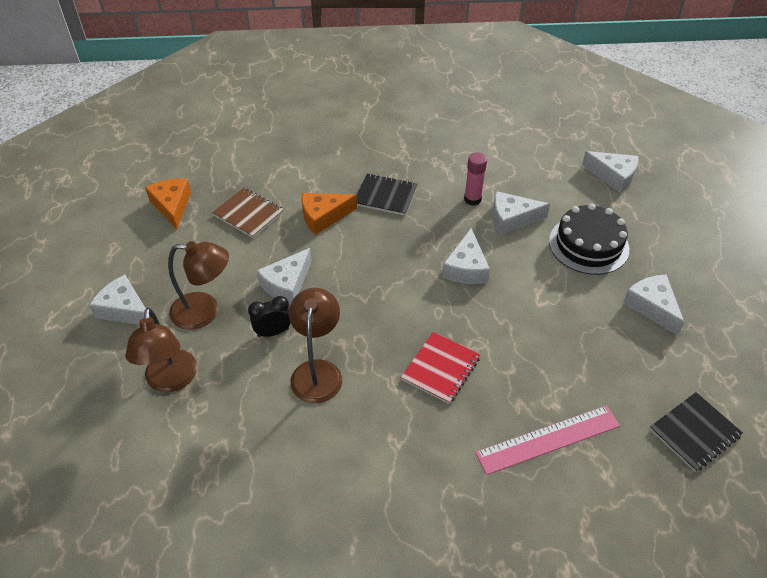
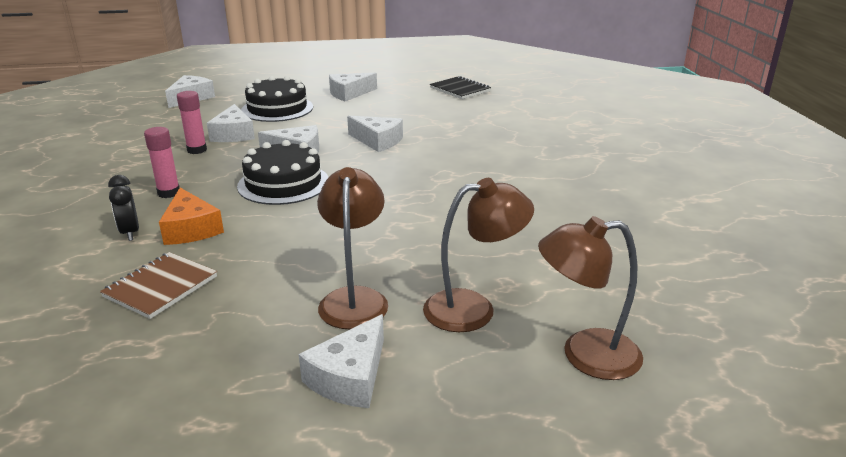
camera: 95 degrees left, 20 degrees down
(172, 206) = (104, 369): orange cheese -> none
(273, 332) = (386, 245): black clock -> black clock (130, 233)
(287, 284) = (309, 244): white cheese -> white cheese (377, 141)
(317, 371) = (437, 215): brown lamp -> brown lamp (585, 355)
(385, 196) = (169, 193): black notebook -> pink glue stick
(396, 262) = (283, 183): none -> black cake
(440, 369) = (422, 161): red notebook -> none
(548, 439) = (481, 126): pink ruler -> none

